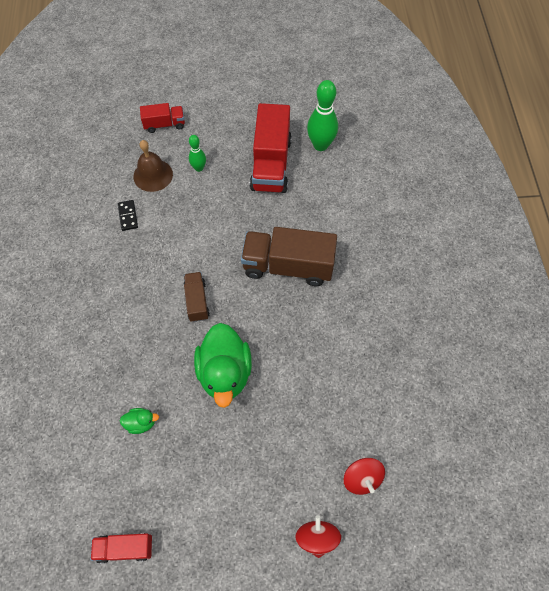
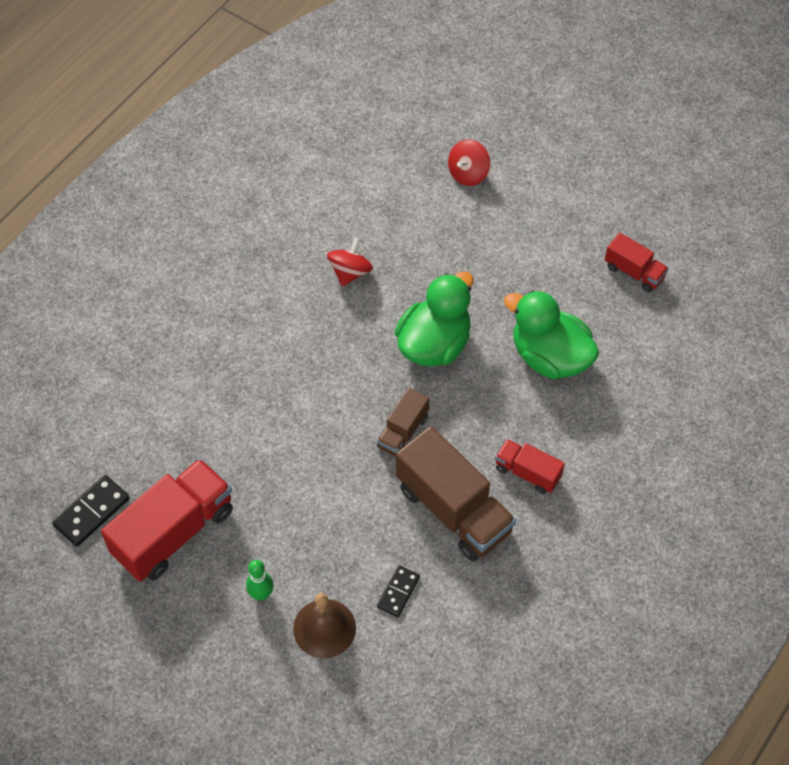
camera: 140 degrees left, 5 degrees down
(141, 423) = (550, 357): green duck -> green duck, size x2.29
(164, 124) = (246, 698): red truck -> red truck (527, 473)
(288, 266) = (276, 398): brown truck -> brown truck (453, 510)
(320, 145) = (92, 512): green bowling pin -> black domino
(362, 478) = (392, 184): red spinning top -> red spinning top (350, 272)

